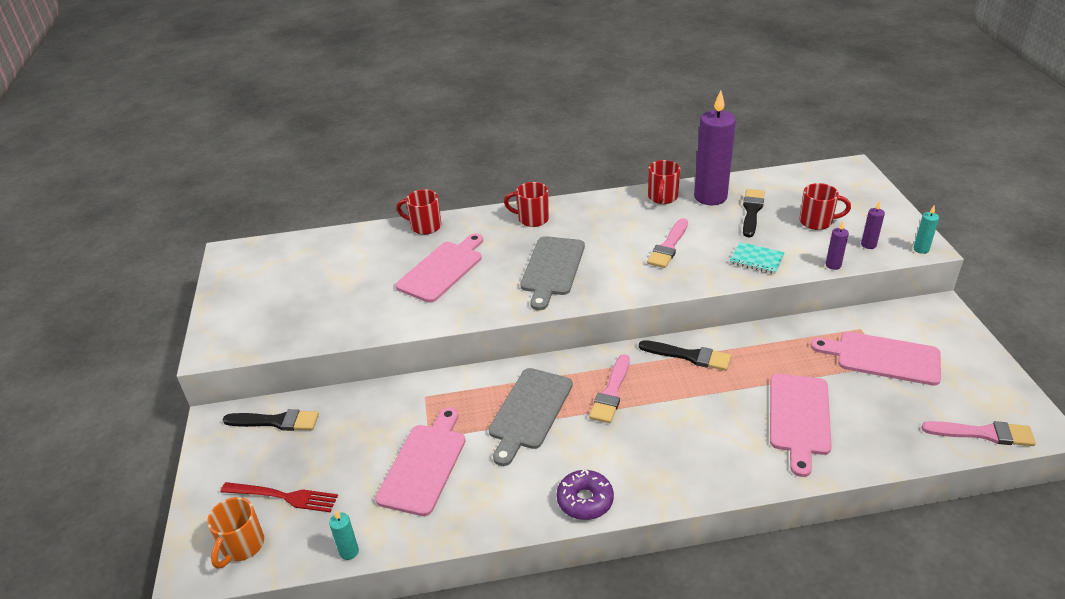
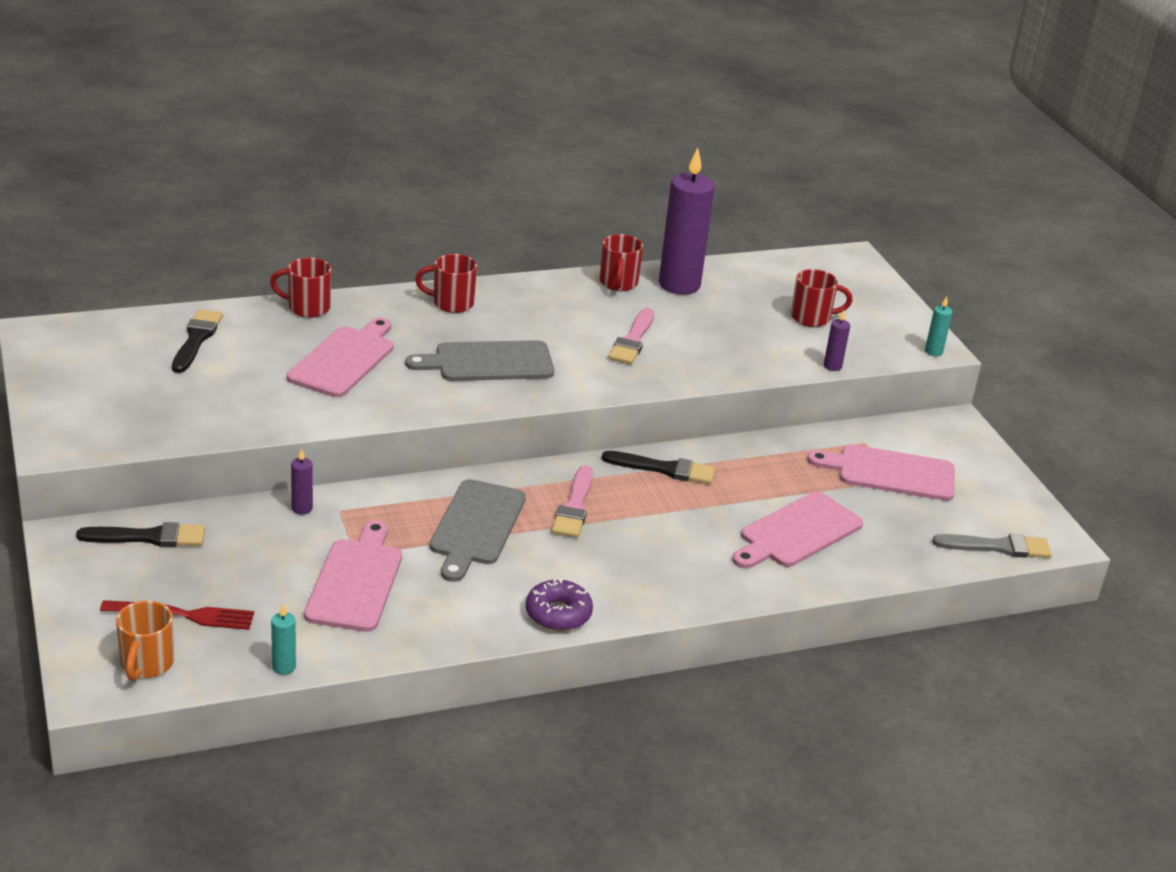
camera: 15 degrees left, 5 degrees down
(552, 269) = (488, 362): grey cutting board -> grey cutting board turned 75 degrees clockwise
(752, 211) = (732, 303): black brush -> black brush (196, 339)
(756, 259) = (741, 358): turquoise notebook -> none
(799, 418) = (797, 532): pink cutting board -> pink cutting board turned 45 degrees clockwise
(868, 245) = (873, 345): purple candle -> purple candle (302, 508)
(983, 433) = (998, 547): pink brush -> grey brush

